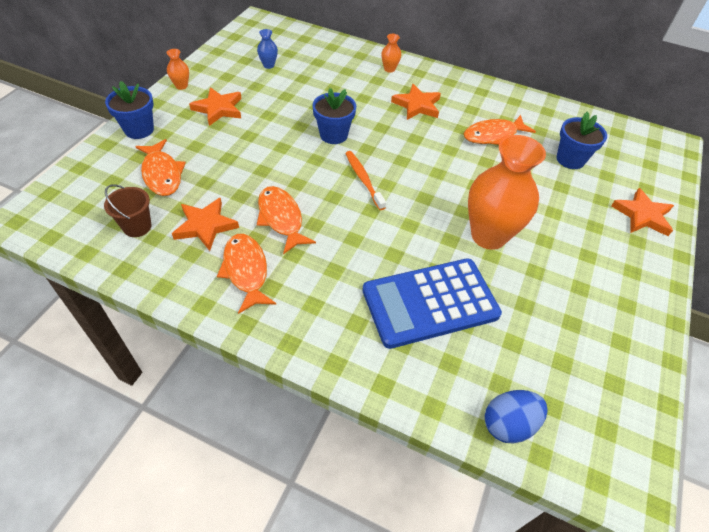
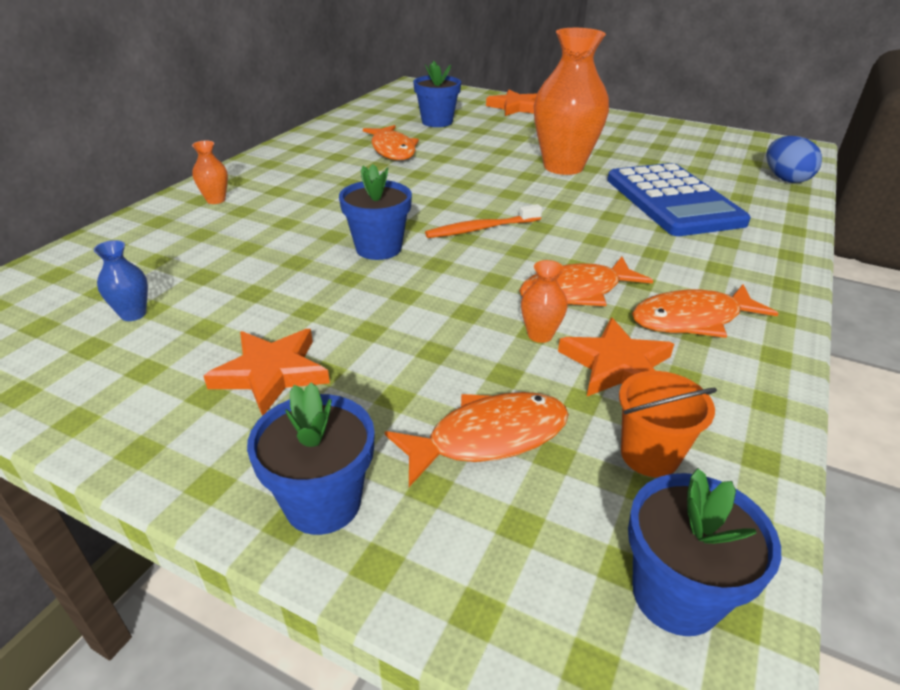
camera: 85 degrees left, 15 degrees down
(65, 220) = (675, 594): none -> blue flower pot
(137, 227) = (649, 455): brown bucket -> orange bucket
(181, 86) = (151, 443): orange vase -> orange vase (540, 335)
(417, 105) = (319, 186): orange star -> none

